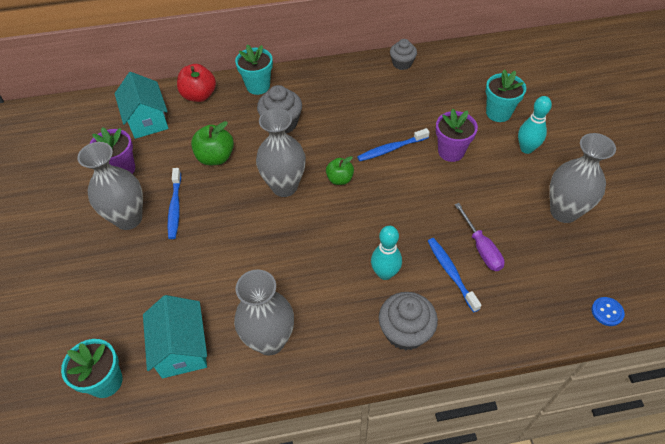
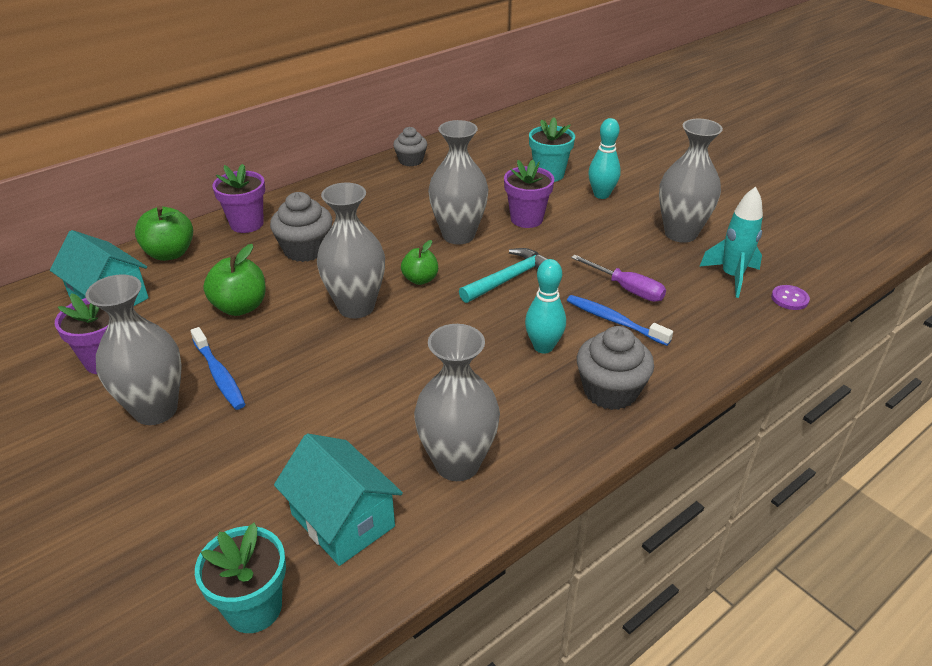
camera: 30 degrees left, 15 degrees down
(199, 95) = (170, 253): red apple -> green apple
(258, 86) = (246, 224): turquoise flower pot -> purple flower pot
(391, 149) = (458, 235): blue toothbrush -> grey vase
(401, 203) = (509, 279): none -> turquoise hammer
(574, 271) = (731, 277): none -> turquoise rocket
(607, 312) = (789, 299): blue button -> purple button

